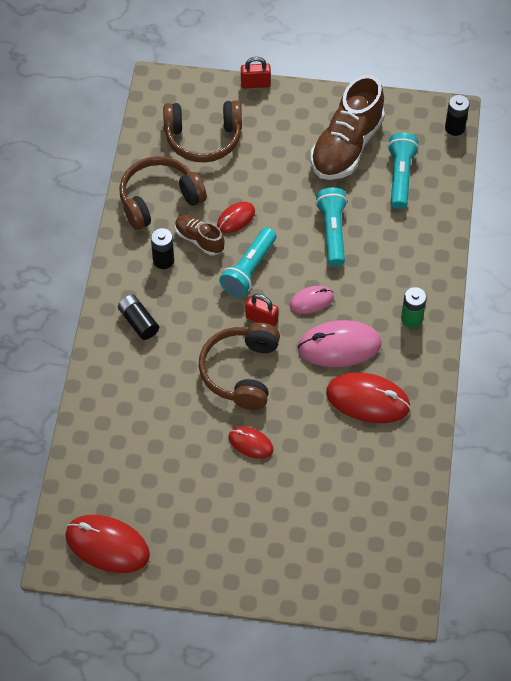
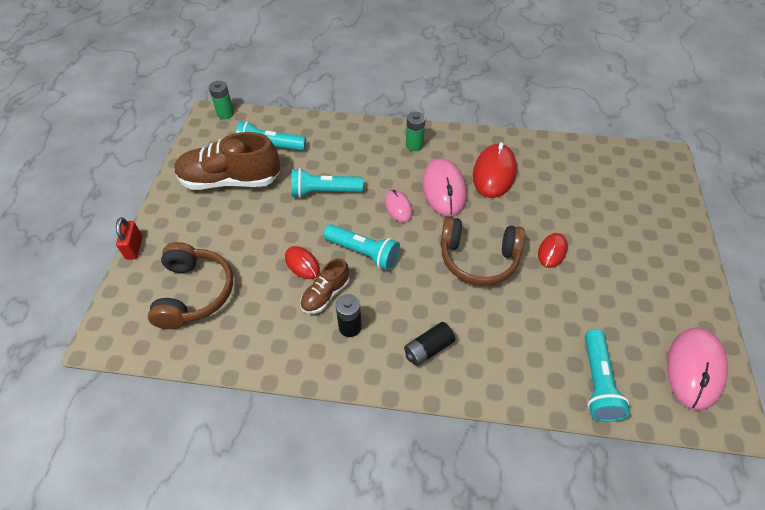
camera: 90 degrees left, 5 degrees down
(98, 456) = (597, 382): none -> turquoise flashlight
(107, 545) = (694, 369): red mouse -> pink mouse
(159, 199) = (269, 333): brown headphones -> none
(261, 319) = (419, 243): red padlock -> none
(346, 146) = (230, 180): brown shoe -> brown shoe turned 150 degrees clockwise
(454, 128) = (225, 114): black battery -> green battery

